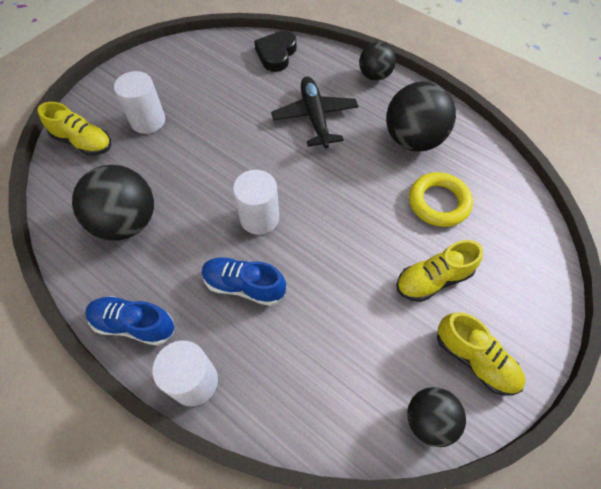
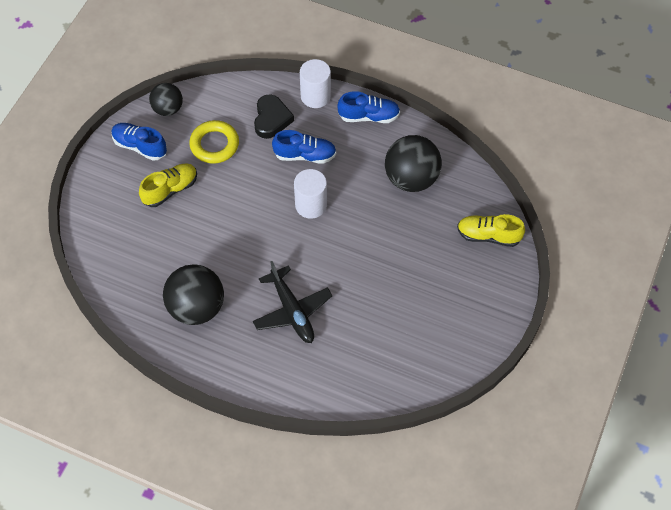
camera: 165 degrees right, 0 degrees up
(148, 121) = (444, 270): white cylinder -> none
(276, 54) = (354, 382): black heart -> black heart (271, 119)
(374, 76) = (244, 377): black ball -> none
(438, 202) = (169, 251): yellow ring -> yellow ring (214, 144)
(474, 359) = (140, 146): yellow shoe -> blue shoe

